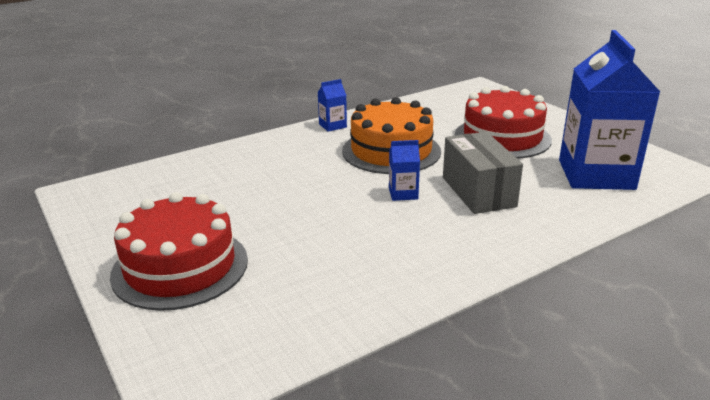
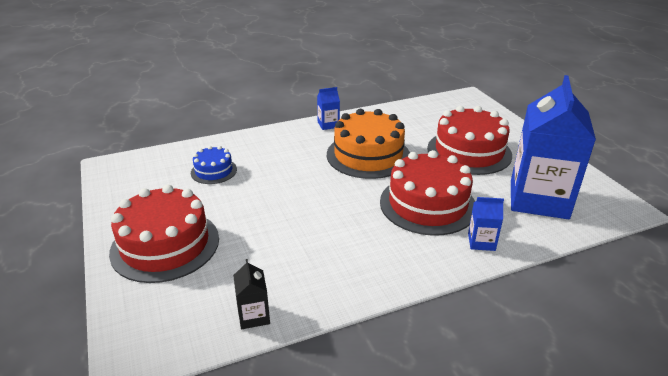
camera: 10 degrees right, 5 degrees up
(212, 184) = (214, 171): none -> blue cake
(321, 327) = (254, 316): none -> black carton
(403, 193) = (363, 198): blue carton -> blue carton (481, 242)
(478, 192) = (427, 204): grey box -> red cake

